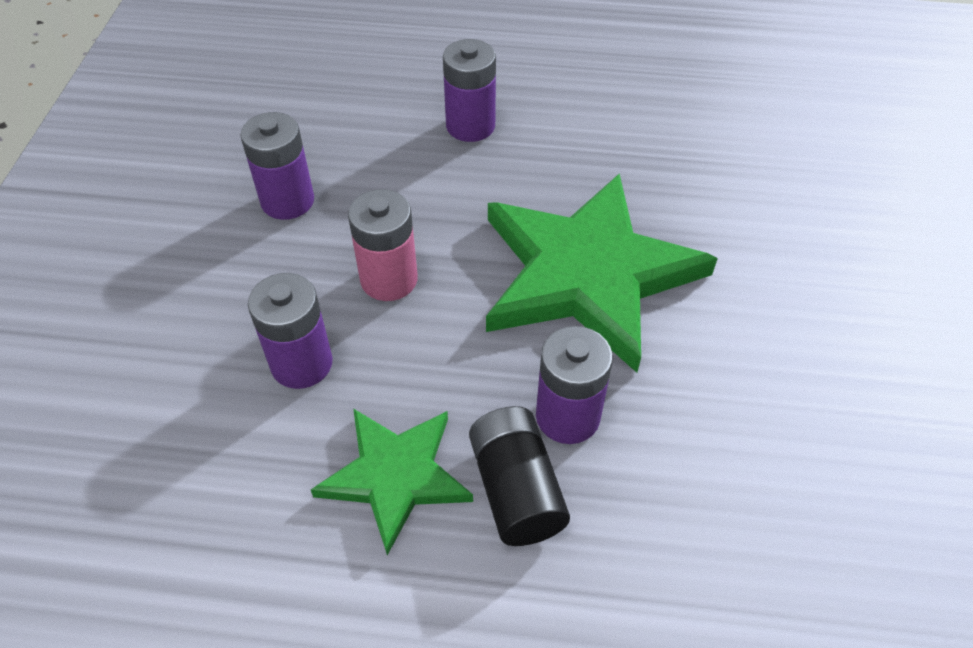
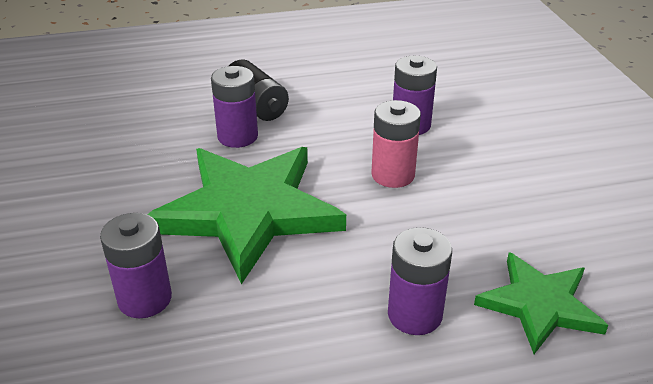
camera: 160 degrees right, 15 degrees down
(287, 201) = (514, 205): purple battery -> purple battery (145, 299)
(395, 476) = (323, 98): green star -> green star (539, 304)

